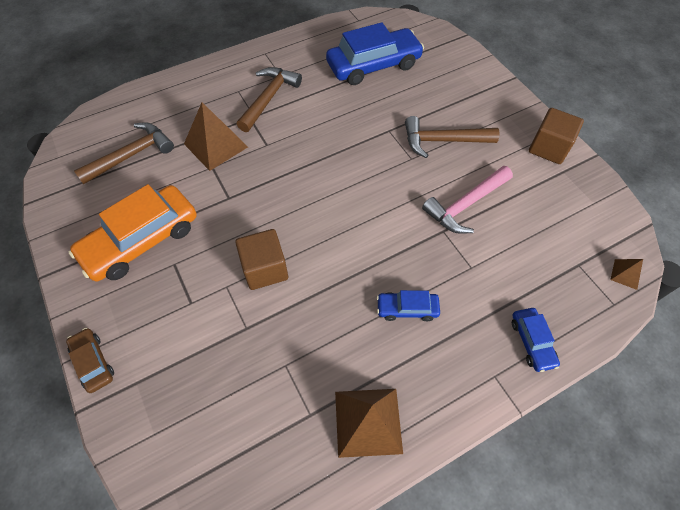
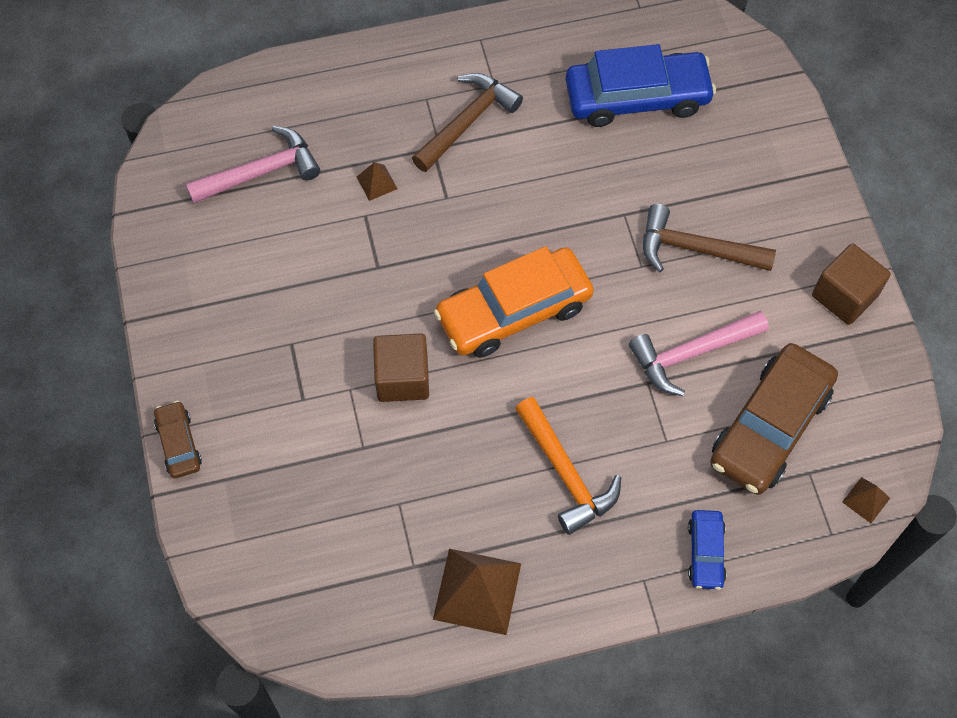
camera: 15 degrees right, 5 degrees up
(132, 155) = (261, 172): brown hammer -> pink hammer
(141, 240) = (256, 302): orange car -> orange car (514, 311)
(216, 145) = (376, 182): brown pyramid -> brown pyramid, size x0.48
(407, 309) = (565, 473): blue car -> orange hammer
(538, 240) = (769, 426): none -> brown car

